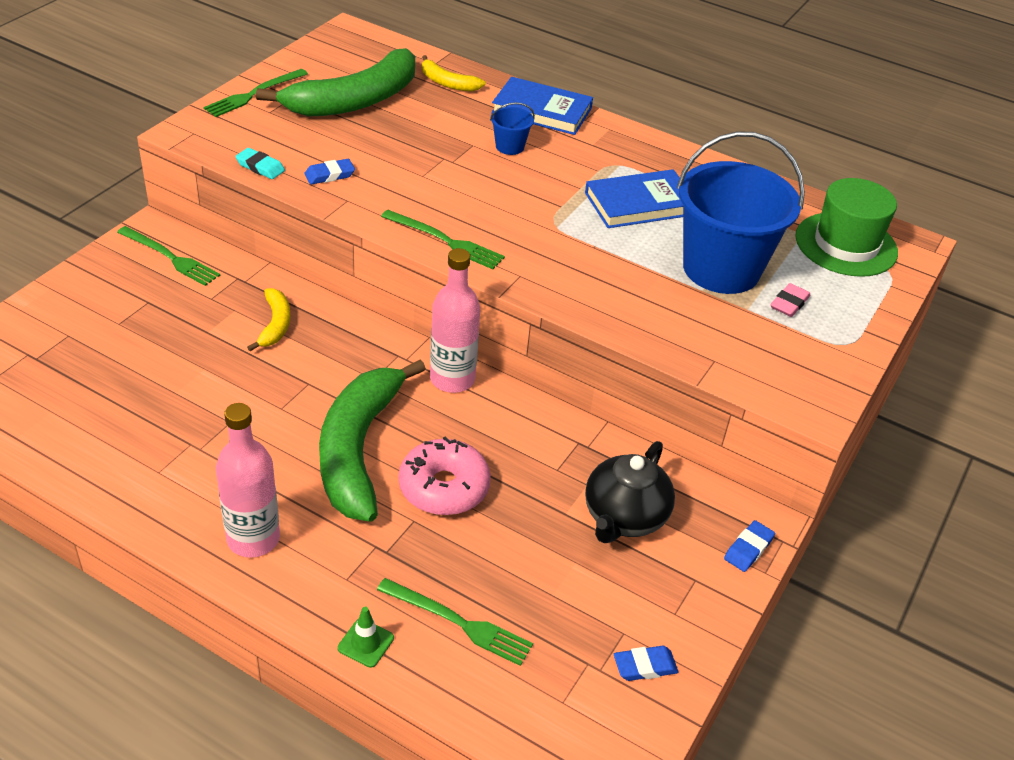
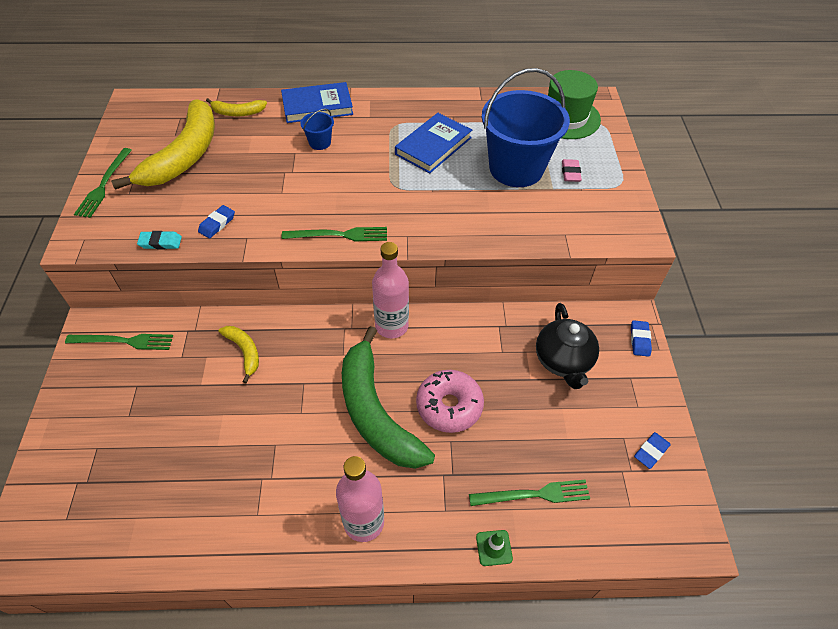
camera: 30 degrees left, 10 degrees up
(355, 100) = (184, 156): green banana -> yellow banana

